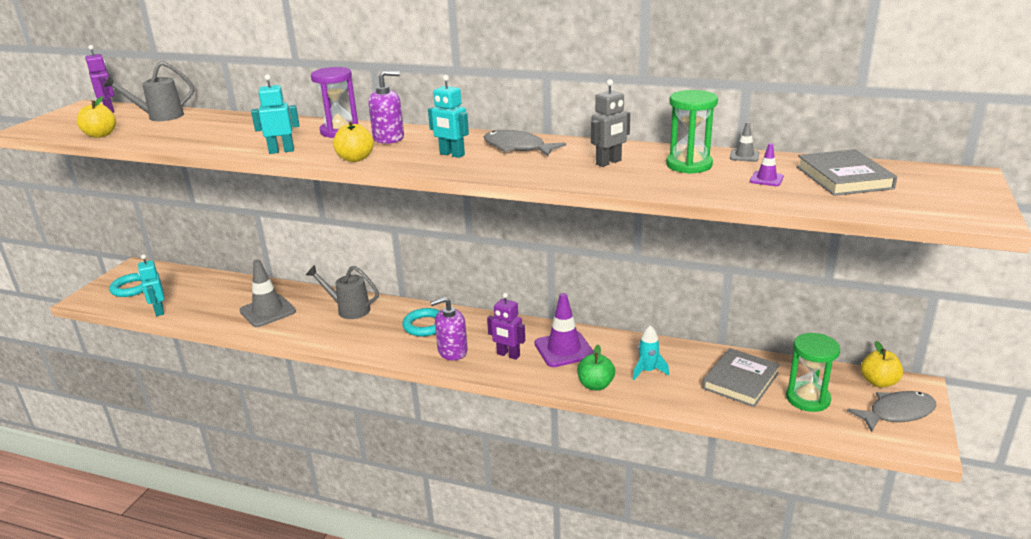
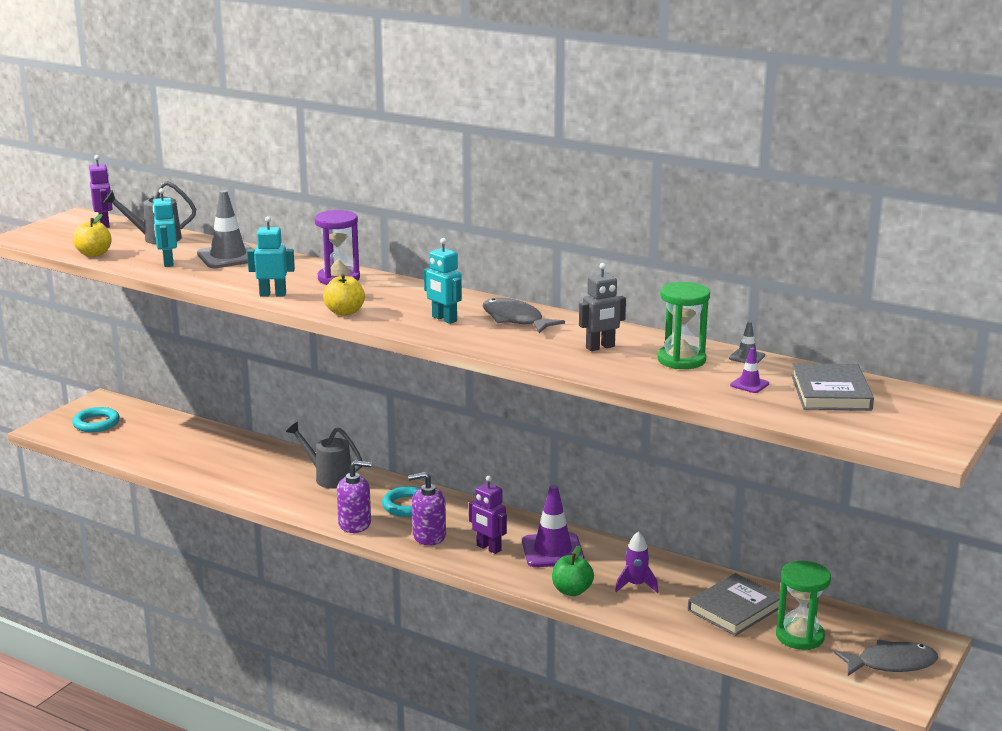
camera: 10 degrees right, 5 degrees down
(159, 311) = (122, 452): turquoise robot -> turquoise robot (168, 262)
(267, 311) = (239, 468): grey traffic cone -> grey traffic cone (228, 257)
(389, 138) = (387, 292): purple soap dispenser -> purple soap dispenser (355, 524)
(648, 371) = (636, 585): turquoise rocket -> purple rocket
(878, 382) = (891, 632): yellow apple -> none

